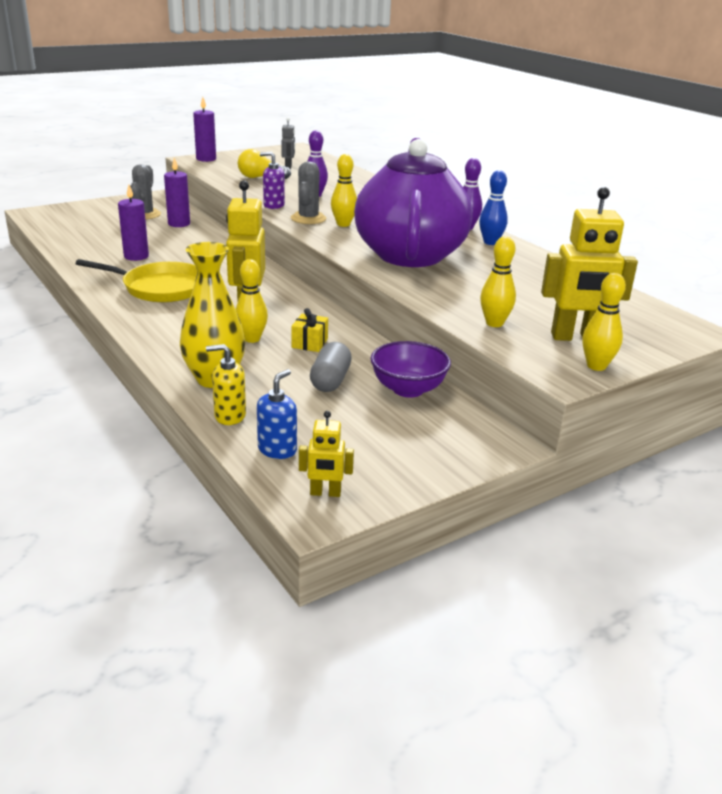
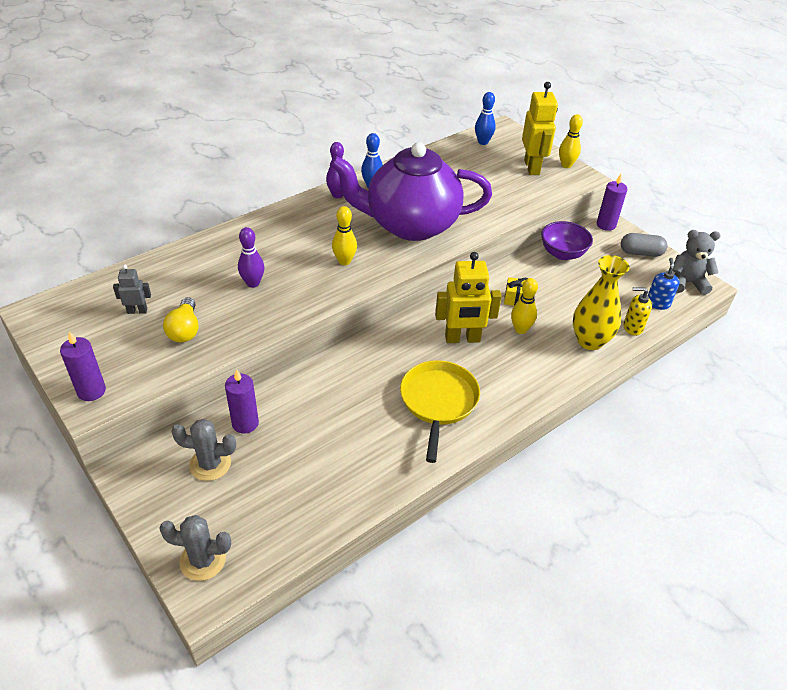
camera: 95 degrees left, 15 degrees up
(136, 256) = (359, 439): purple candle -> purple candle (606, 225)
(229, 416) = (632, 327): yellow soap dispenser -> yellow soap dispenser turned 105 degrees clockwise
(273, 205) = (294, 310): purple soap dispenser -> none
(277, 450) = (657, 303): blue soap dispenser -> blue soap dispenser turned 75 degrees clockwise
(308, 218) = (332, 283): grey cactus -> grey cactus (203, 560)
(325, 493) = (687, 283): yellow robot -> grey teddy bear
(330, 380) = (566, 286): grey capsule -> grey capsule (641, 253)
(494, 323) = (525, 194): yellow bowling pin -> none
(637, 311) = (483, 142): none -> blue bowling pin

